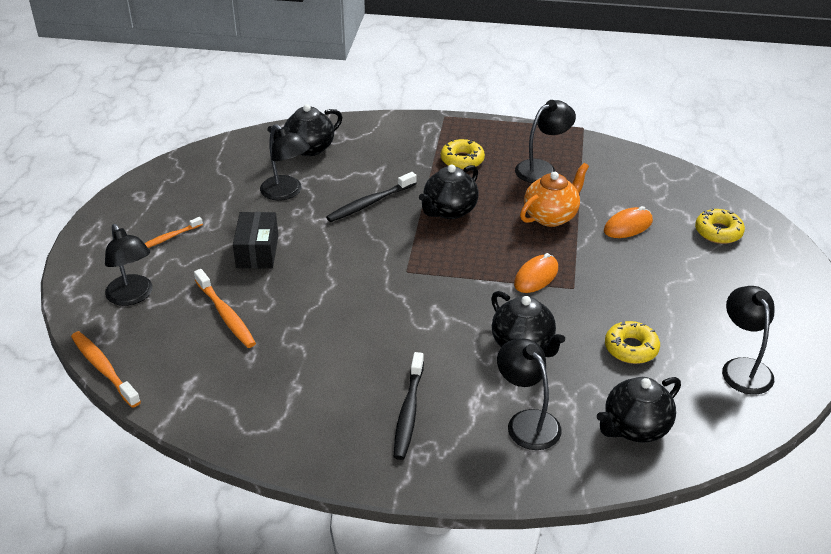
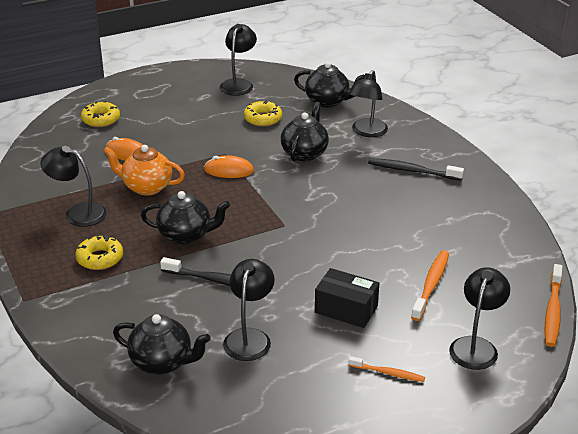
camera: 125 degrees left, 5 degrees down
(257, 251) = (346, 309): black box -> black box turned 60 degrees clockwise
(408, 412) = (412, 171): black toothbrush -> black toothbrush turned 135 degrees counterclockwise
(743, 368) = (238, 84): black lamp -> black lamp turned 150 degrees clockwise

